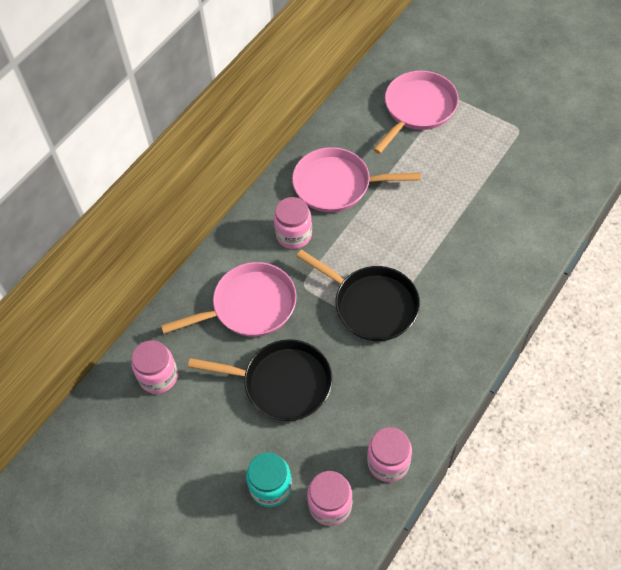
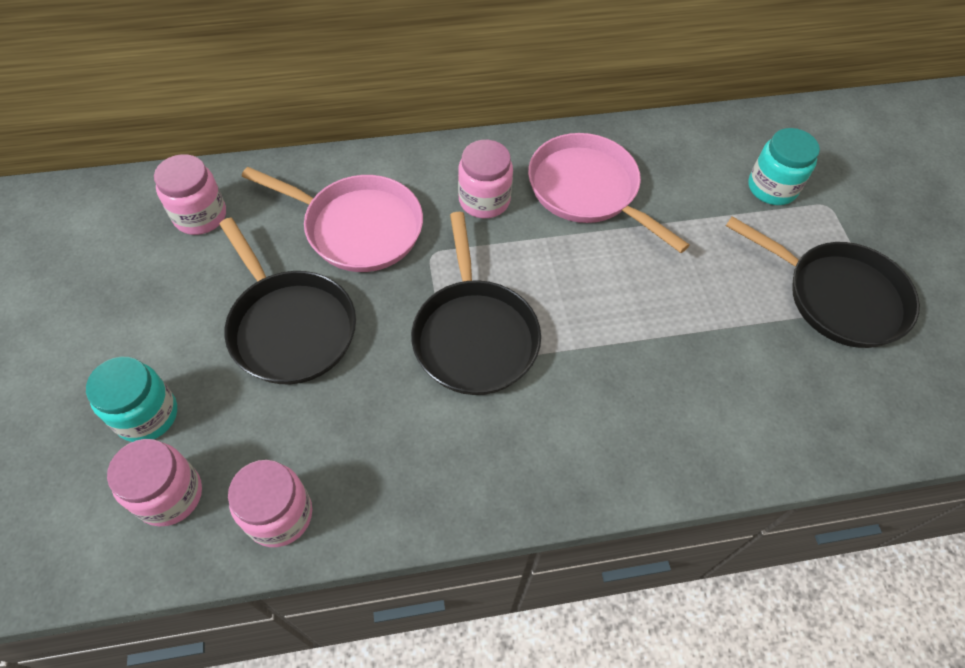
camera: 40 degrees right, 0 degrees up
(417, 109) = (772, 188): pink pan -> turquoise jar
(500, 141) = (838, 297): none -> black pan

